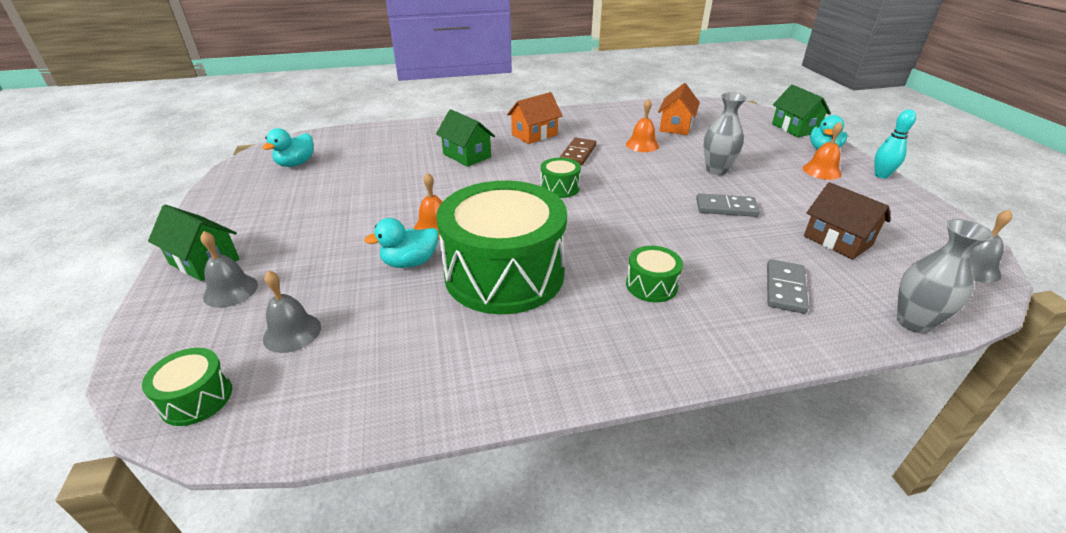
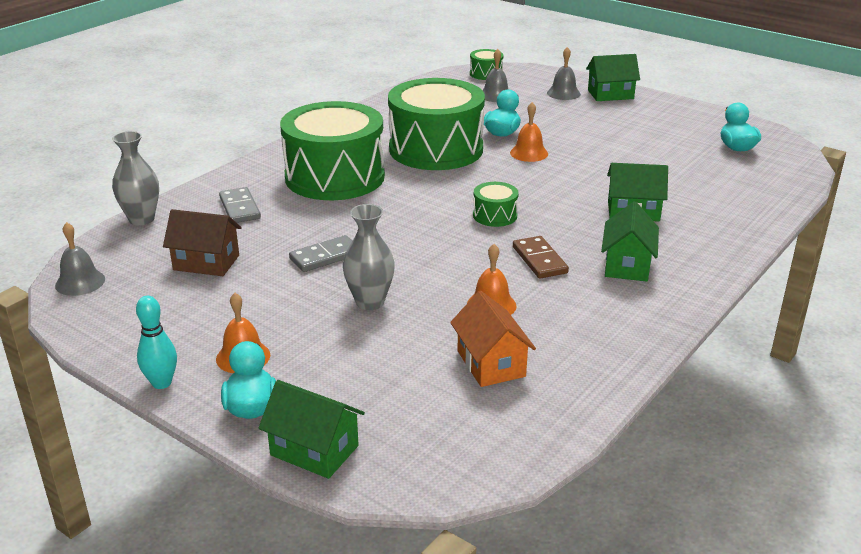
camera: 140 degrees right, 5 degrees down
(534, 135) = (627, 265): orange house -> green house
(651, 285) = (335, 177): green drum -> green drum, size x2.41

